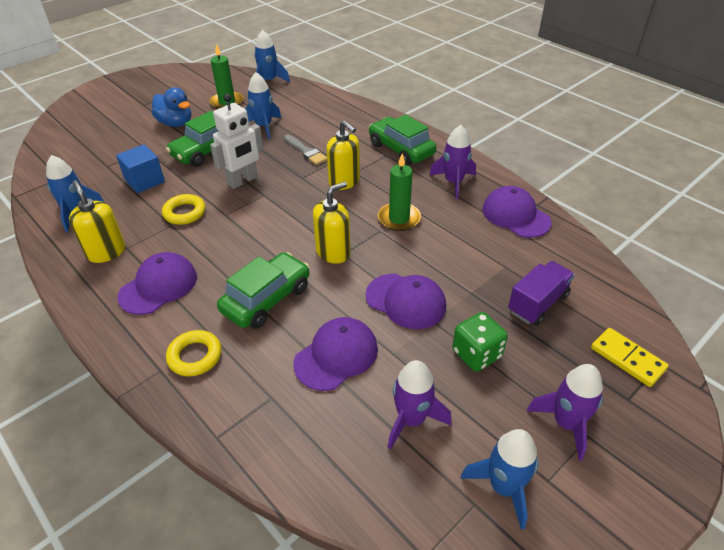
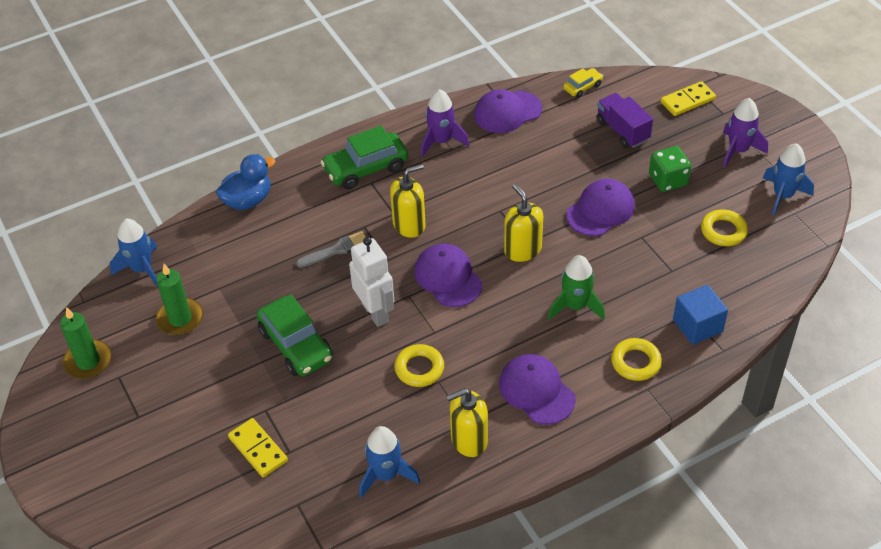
camera: 75 degrees left, 5 degrees up
(110, 153) = (258, 449): none -> yellow domino
(145, 181) = (340, 408): blue cube -> blue cube (697, 326)
(176, 123) = (211, 377): blue duck -> blue duck (248, 200)
(263, 126) = (262, 284): blue rocket -> none
(266, 299) = (575, 306): green car -> green rocket
(336, 356) = (653, 265): purple cap -> purple cap (448, 277)
(399, 218) = (486, 193): green candle -> green candle (88, 361)
(411, 420) = (723, 231): purple rocket -> yellow ring
(588, 263) = (582, 87): none -> yellow car

